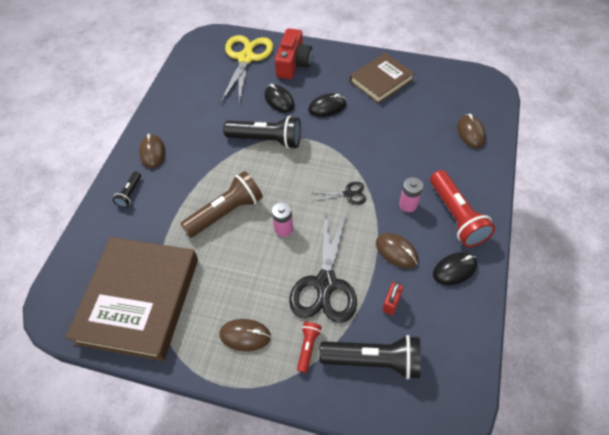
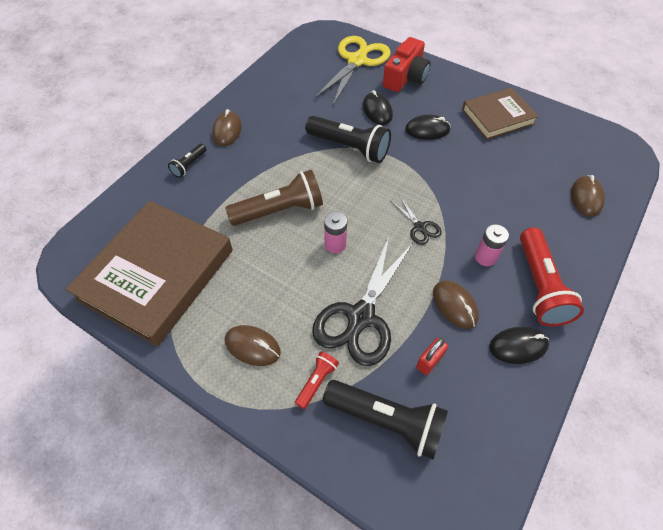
camera: 15 degrees right, 0 degrees up
(348, 194) = (420, 227): black scissors -> black scissors turned 45 degrees clockwise

